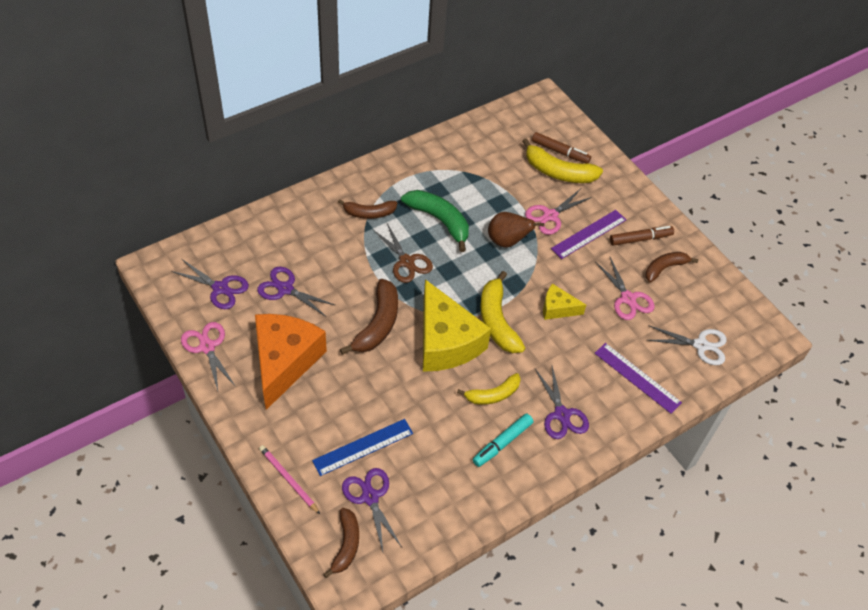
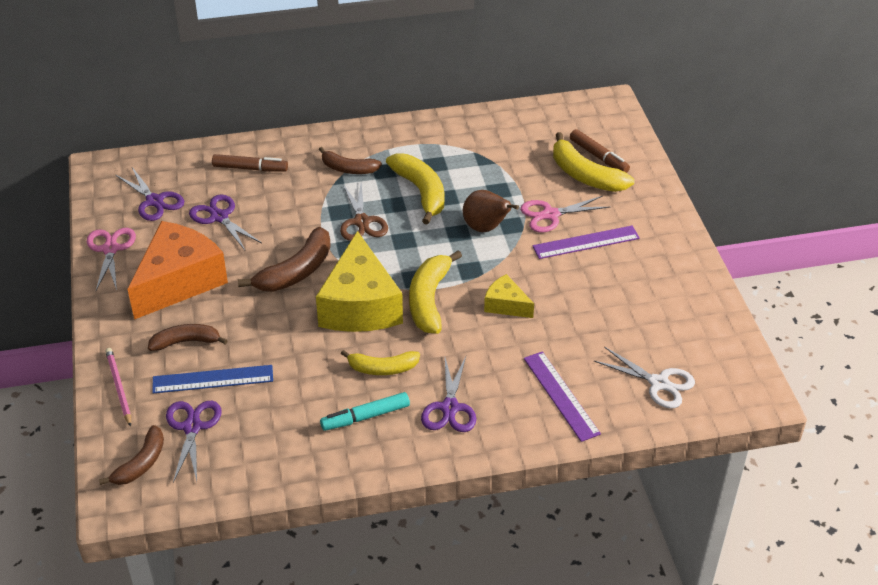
camera: 25 degrees right, 10 degrees down
(439, 220) = (421, 192): green banana -> yellow banana
(628, 299) = (596, 315): pink scissors -> none
(640, 239) = (646, 261): brown marker -> brown marker (250, 168)
(664, 268) = (659, 296): brown banana -> brown banana (186, 342)

